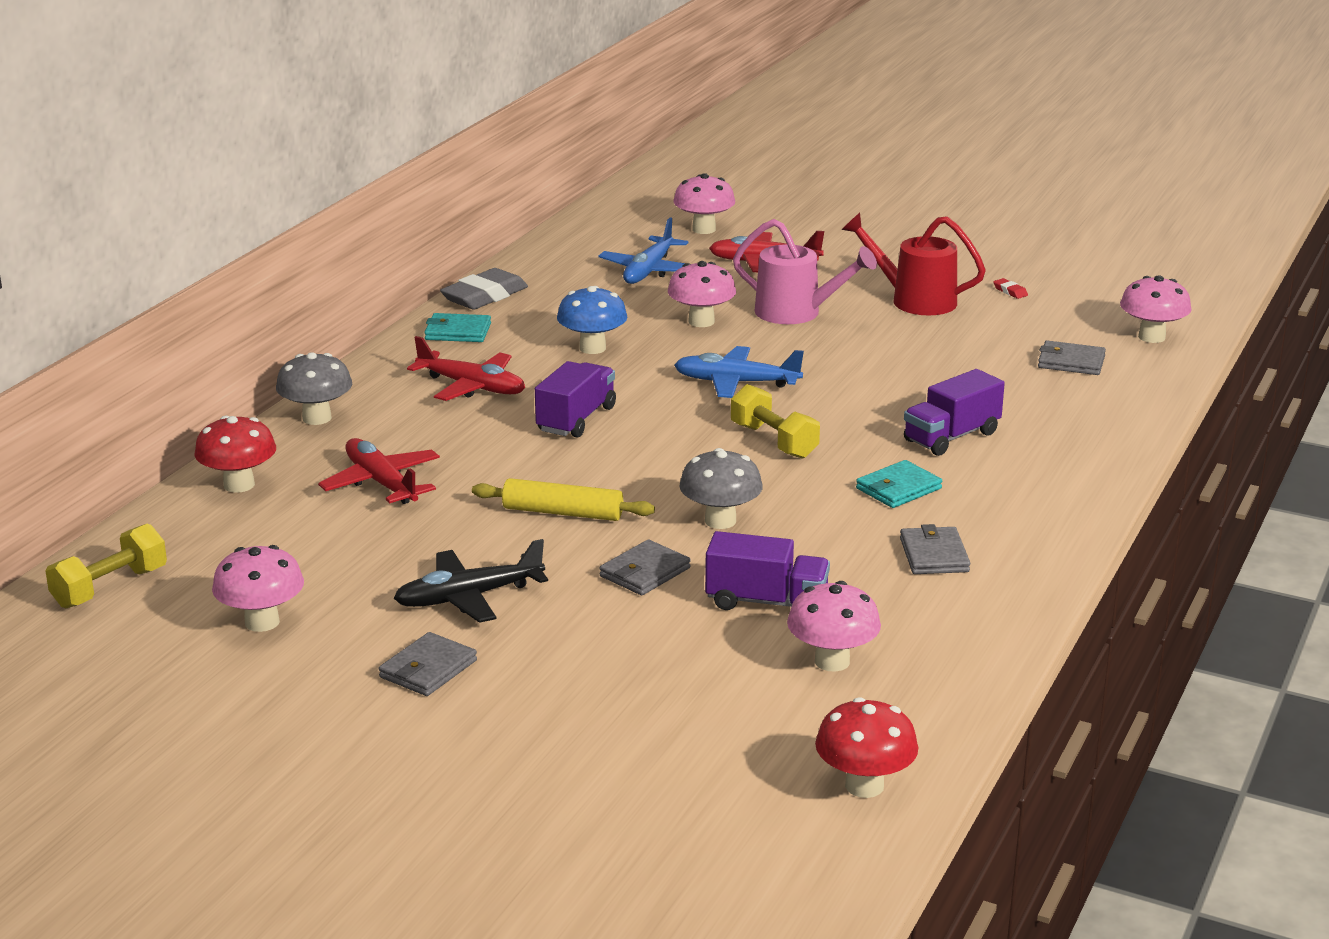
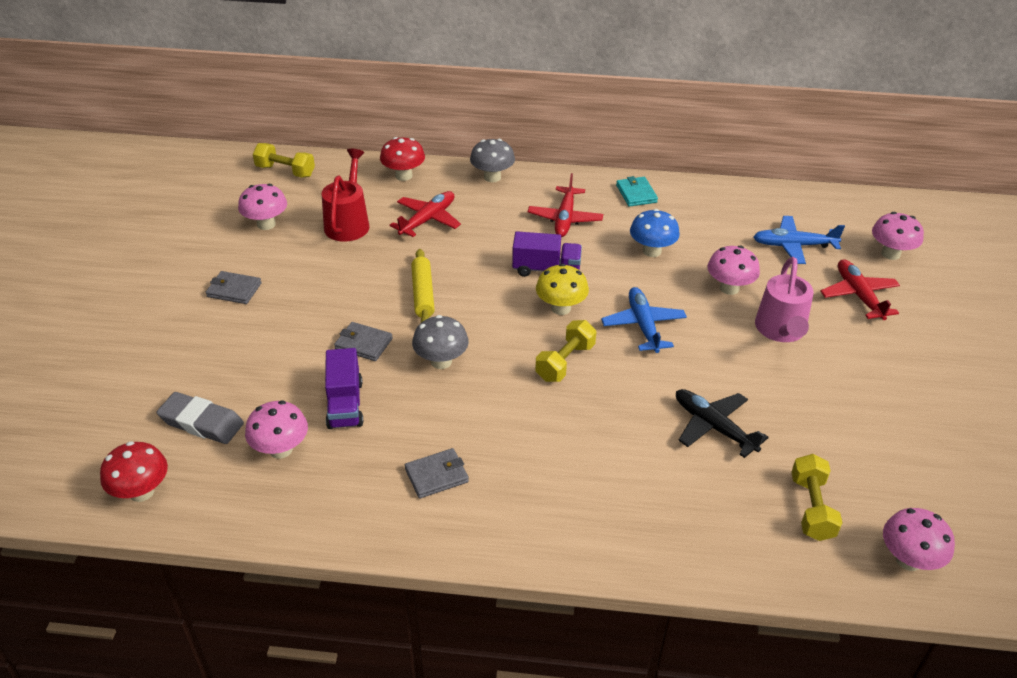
camera: 70 degrees right, 15 degrees up
(469, 597) = (312, 284): black plane -> black plane (714, 427)
(484, 296) = (695, 190): grey eraser -> grey eraser (201, 422)
(666, 425) = (561, 308): none -> yellow mushroom
(898, 488) = (527, 439): turquoise wallet -> none
(913, 300) = (857, 389): red watering can -> red watering can (348, 222)
(951, 437) = (625, 454): purple truck -> none
(1010, 291) = (927, 446): red eraser -> none
(1071, 362) = (811, 508): grey wallet -> yellow dumbbell

